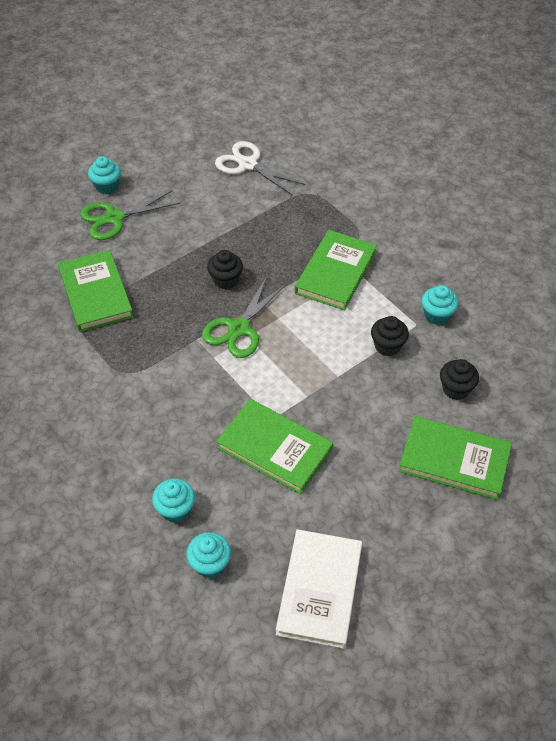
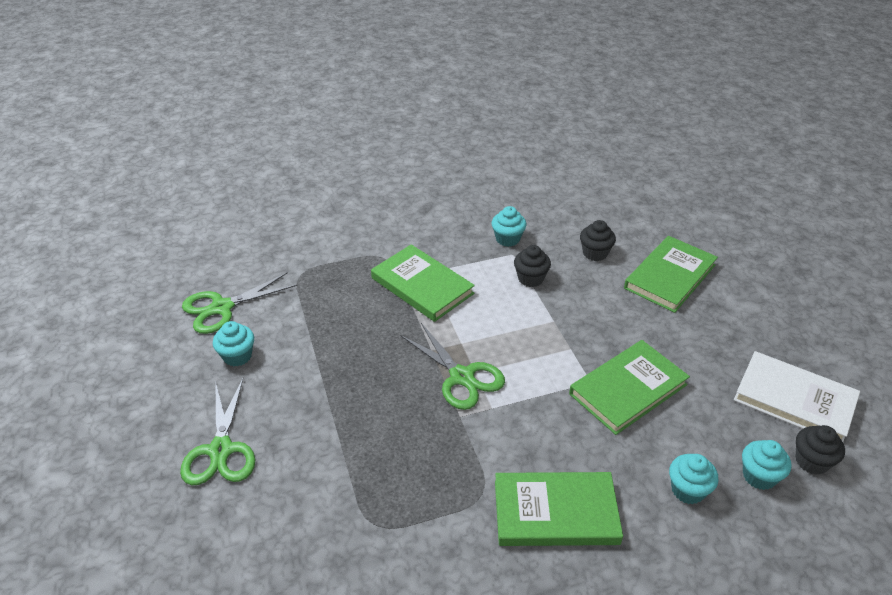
camera: 70 degrees left, 10 degrees down
(96, 293) = (340, 498): green book -> green book (555, 512)
(107, 186) = (157, 445): turquoise cupcake -> turquoise cupcake (237, 356)
(226, 280) = (386, 370): black cupcake -> black cupcake (811, 461)
(248, 165) = (222, 308): white scissors -> green scissors

